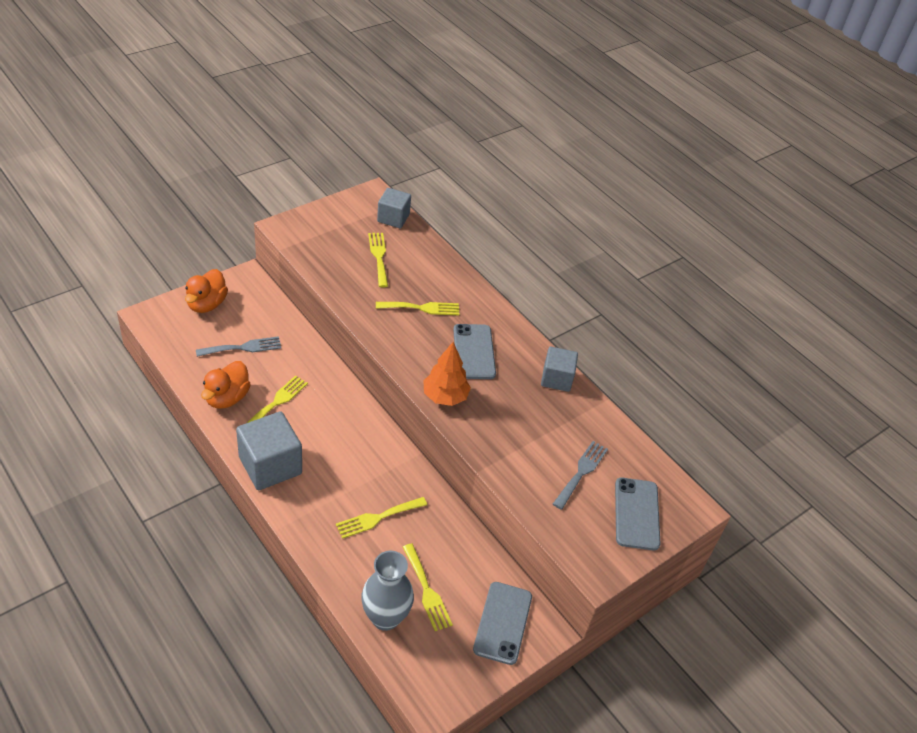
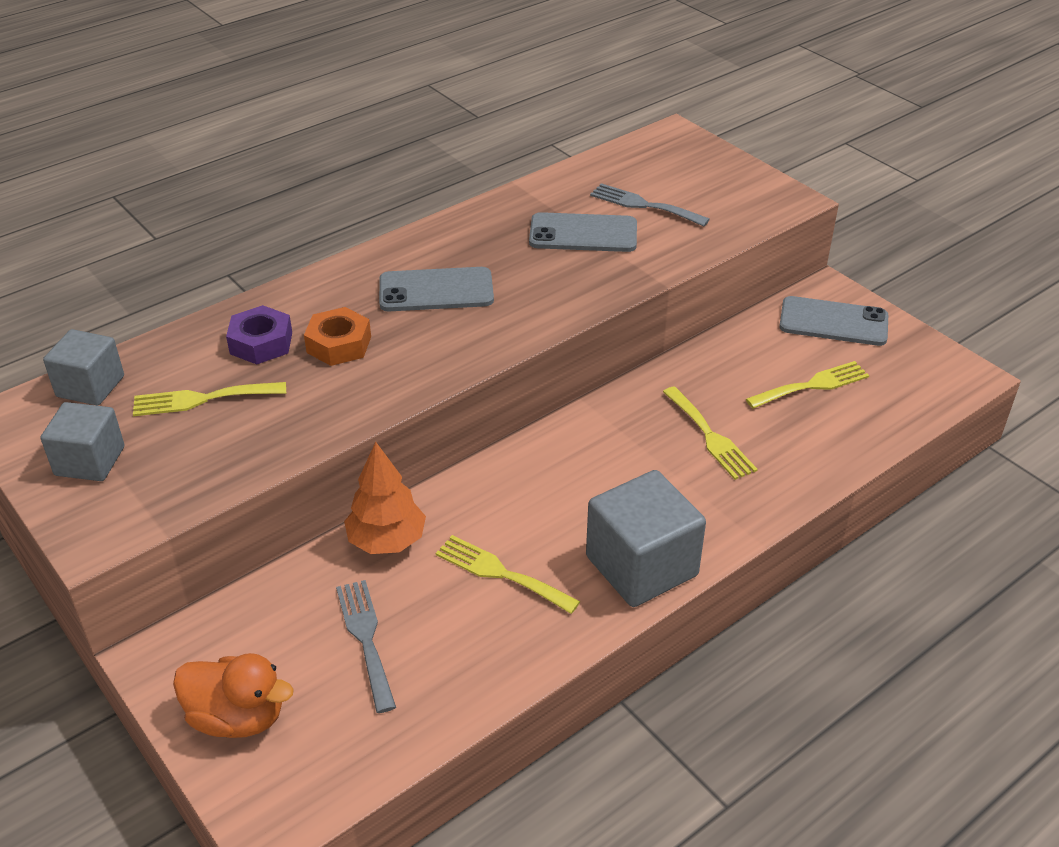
camera: 85 degrees left, 5 degrees down
(227, 398) = (498, 645): orange duck -> none
(385, 617) = (867, 421): grey vase -> none
(422, 308) = (339, 344): yellow fork -> orange nut
(425, 277) = (261, 343): none -> purple nut
(445, 396) = (534, 316): orange tree -> orange tree (387, 541)
(556, 379) = (482, 219): grey cube -> grey cube (90, 461)
(637, 514) = (695, 169): grey phone -> grey phone (583, 233)

